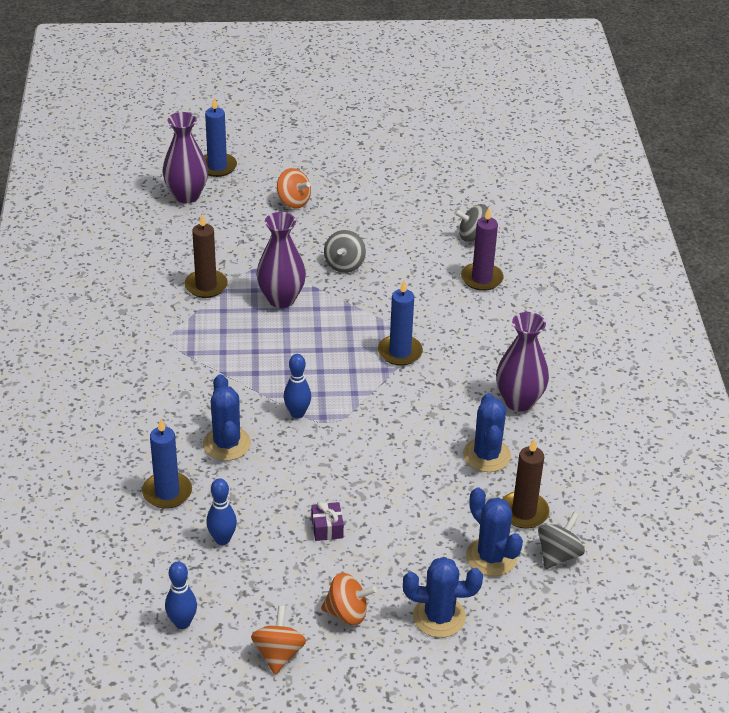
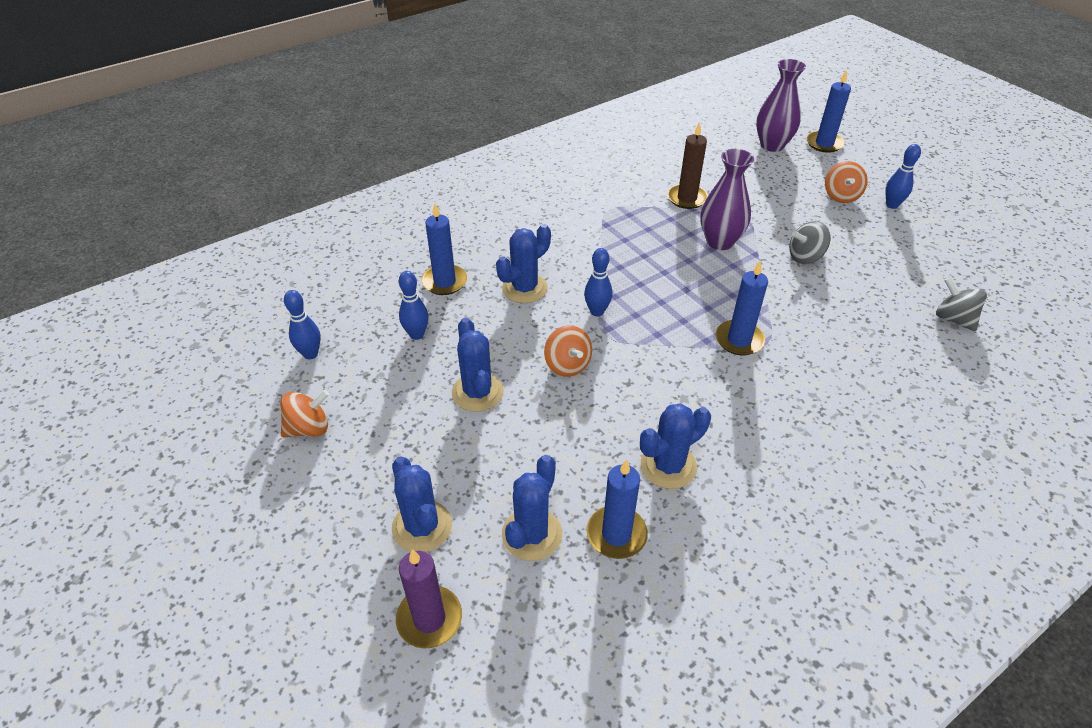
camera: 60 degrees right, 5 degrees up
(327, 528) = (477, 392): purple gift -> blue cactus
(331, 184) = (892, 205): none -> blue bowling pin
(347, 613) = (384, 453): orange spinning top -> orange spinning top (567, 365)
(482, 279) = (904, 351): purple candle -> purple candle (429, 619)
(519, 401) = (769, 458): purple vase -> none
(524, 512) = (616, 534): brown candle -> blue candle
(558, 555) = (579, 596): grey spinning top -> none

